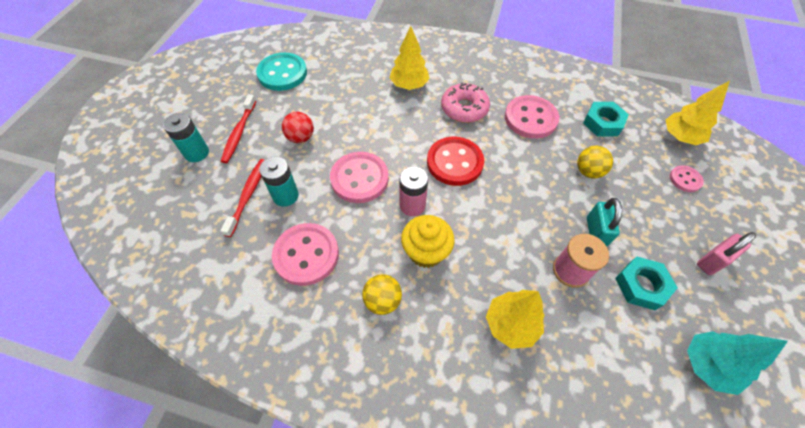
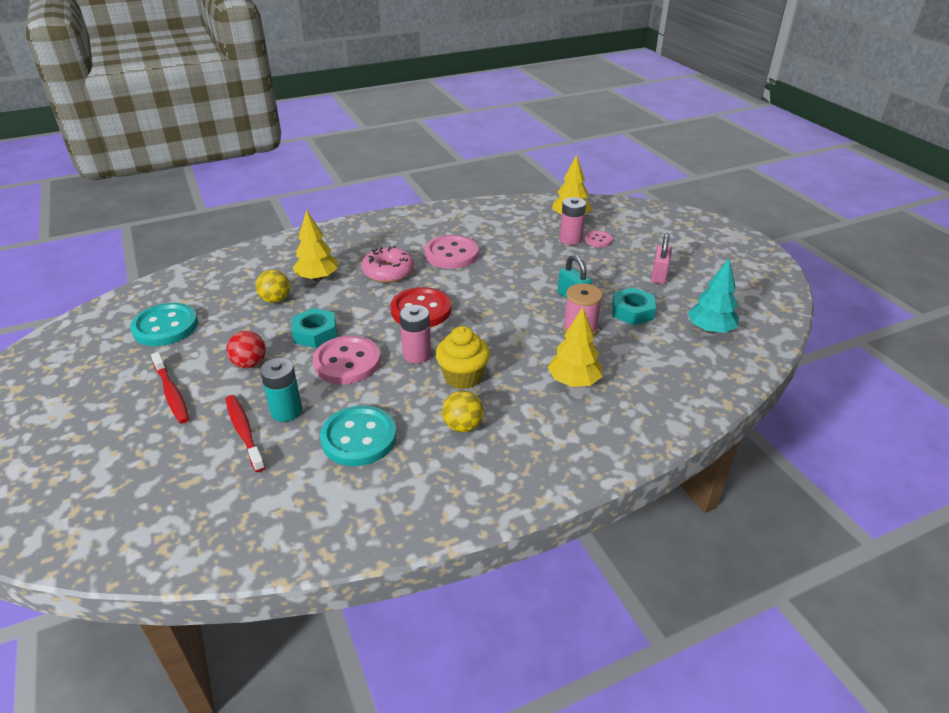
camera: 40 degrees left, 20 degrees down
(196, 153) = (137, 433): turquoise battery -> none
(306, 255) = (359, 438): pink button -> turquoise button
(588, 172) = (530, 266): yellow ball -> yellow ball (275, 300)
(602, 123) = (509, 233): turquoise nut -> turquoise nut (315, 333)
(656, 163) = (570, 239): none -> pink battery

